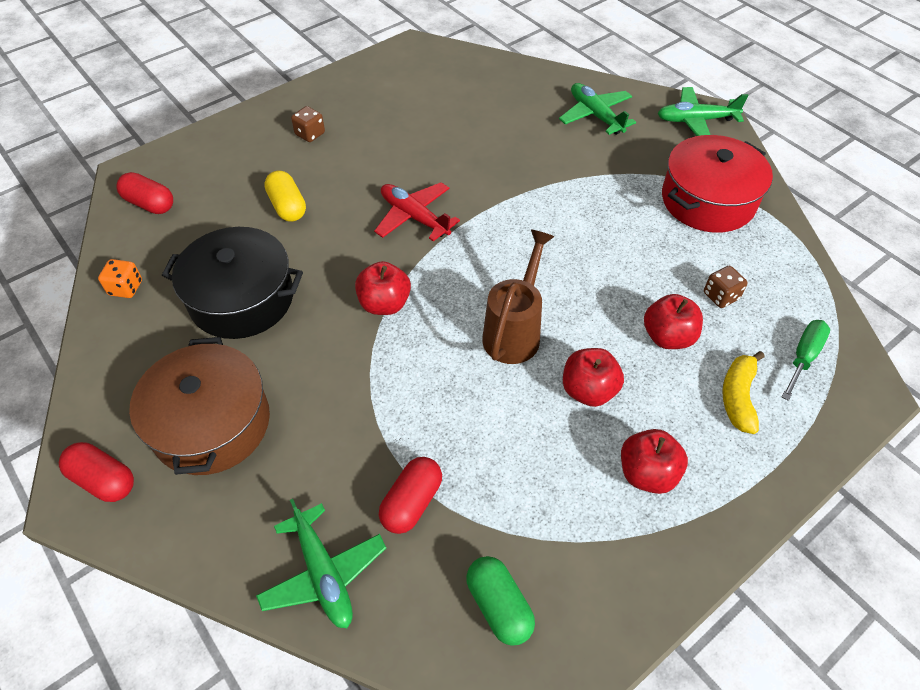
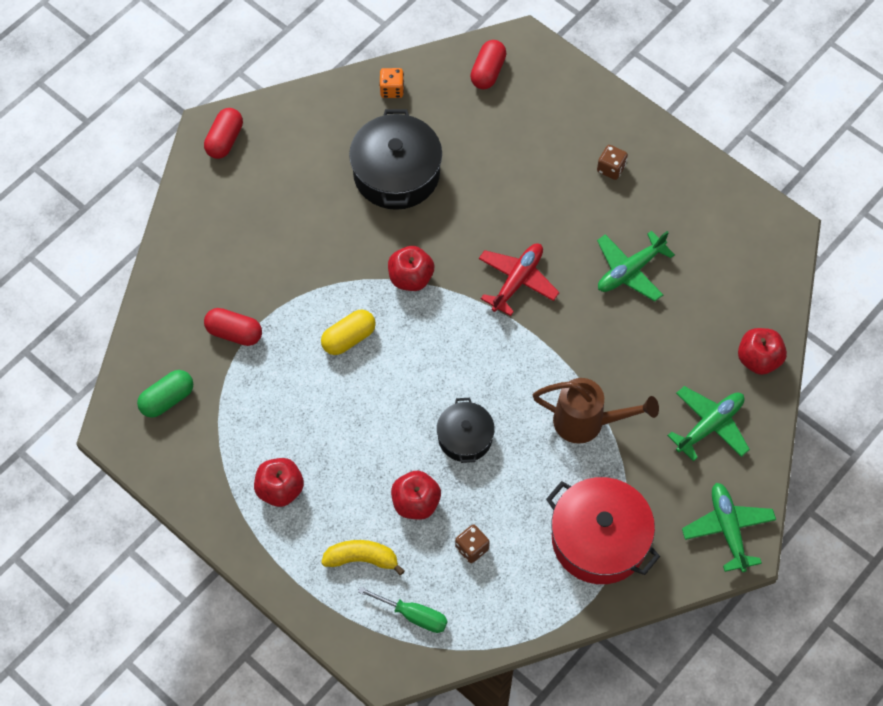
camera: 80 degrees right, 10 degrees up
(211, 423) = (278, 189): brown pot -> none
(287, 206) = (508, 177): yellow capsule -> yellow capsule (349, 338)
(323, 573) = (176, 290): green plane -> green plane (630, 271)
(515, 331) = (400, 381): brown watering can -> brown watering can (588, 422)
(588, 390) = (349, 443): red apple -> red apple (758, 359)
(591, 284) = (465, 437): none -> black pot

